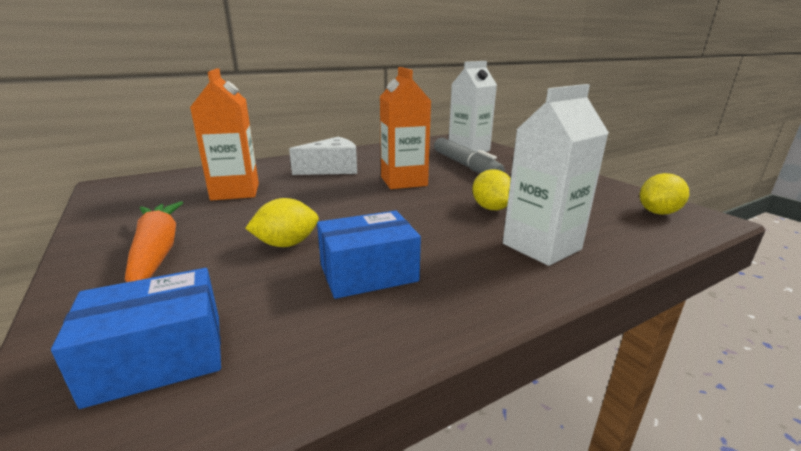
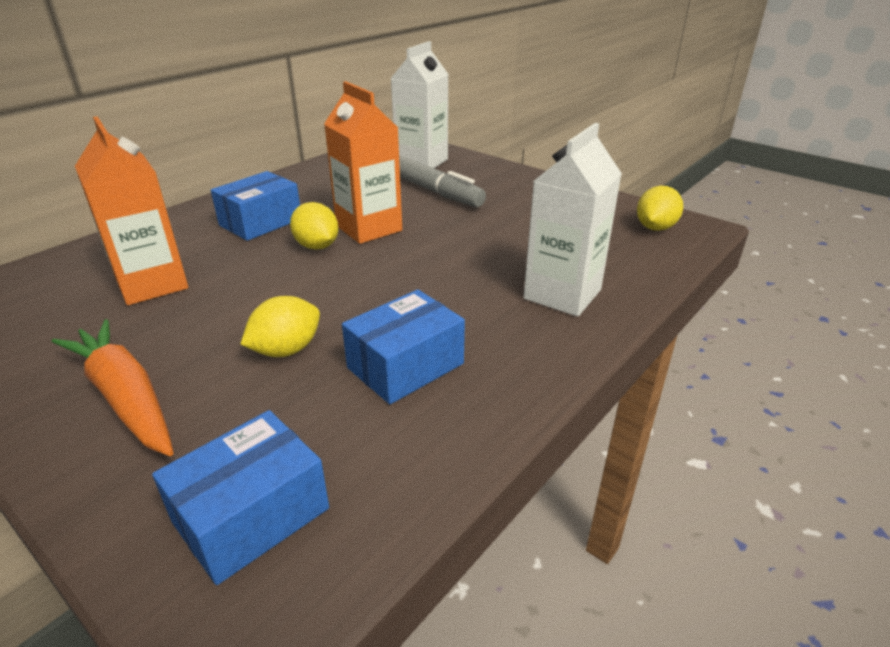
camera: 20 degrees left, 10 degrees up
(332, 169) = (261, 222): white cheese -> blue box
(491, 208) = (490, 252): yellow lemon -> yellow lemon (317, 246)

